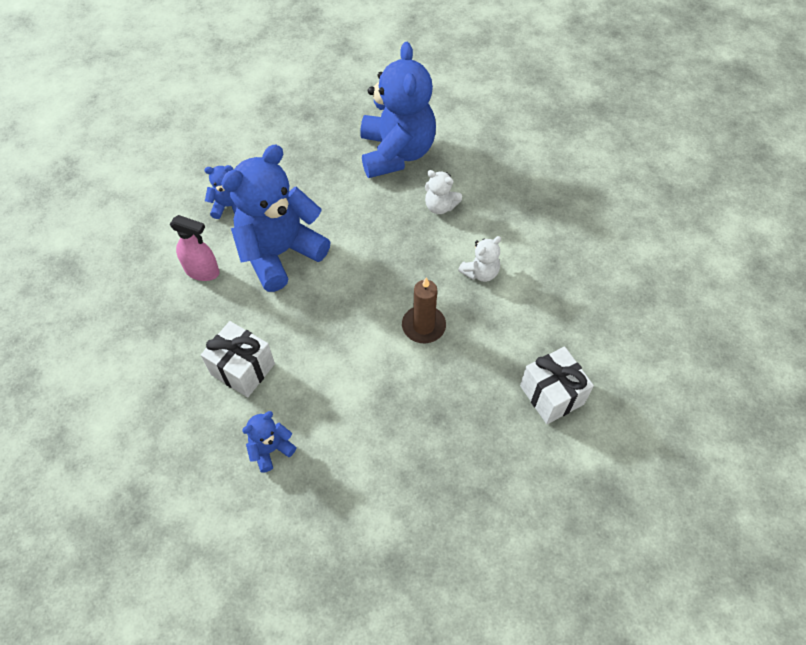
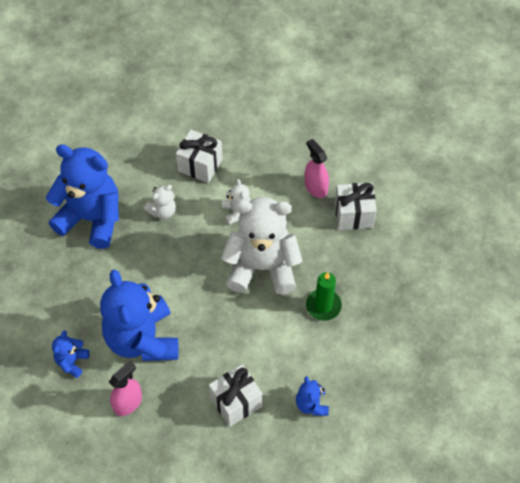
camera: 65 degrees left, 0 degrees up
(406, 410) = (323, 306): none -> green candle
(423, 326) = (262, 267): brown candle -> white teddy bear
(518, 214) = (200, 165): none -> white gift
(563, 338) = (315, 187): none -> pink spray bottle

